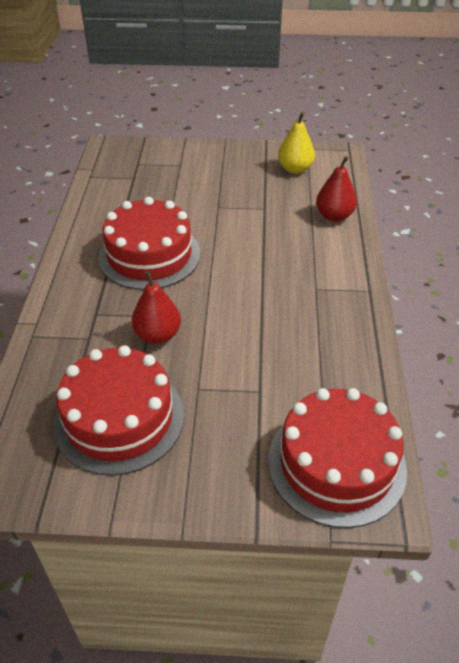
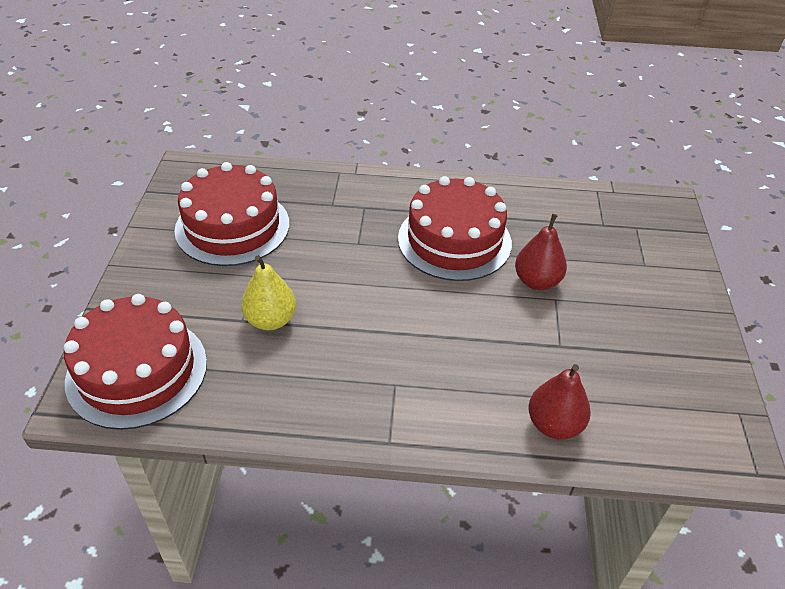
camera: 90 degrees right, 0 degrees up
(158, 335) = (330, 248): red pear -> red pear (537, 281)
(295, 169) = (671, 389): yellow pear -> yellow pear (270, 320)

